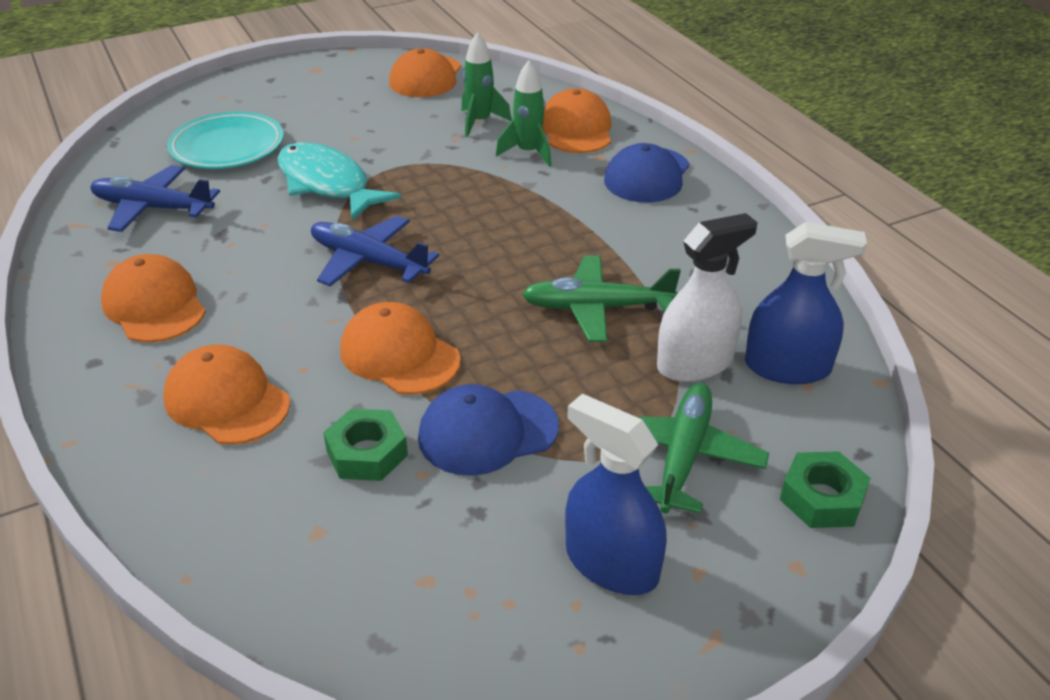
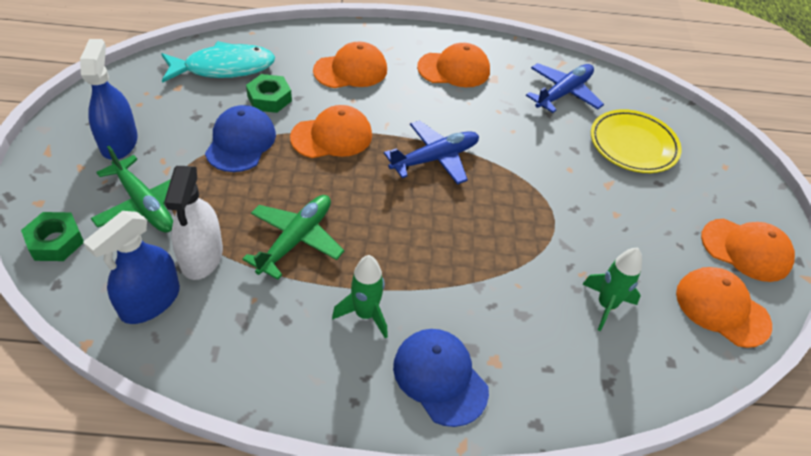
camera: 115 degrees right, 10 degrees up
(227, 147) = (633, 145): turquoise plate -> yellow plate
(327, 184) = (548, 175): turquoise fish -> turquoise fish (224, 68)
(528, 153) = (530, 311): green rocket -> green rocket (365, 314)
(576, 129) = (556, 372): orange cap -> orange cap (746, 250)
(611, 563) = (119, 142): blue spray bottle -> blue spray bottle turned 75 degrees counterclockwise

